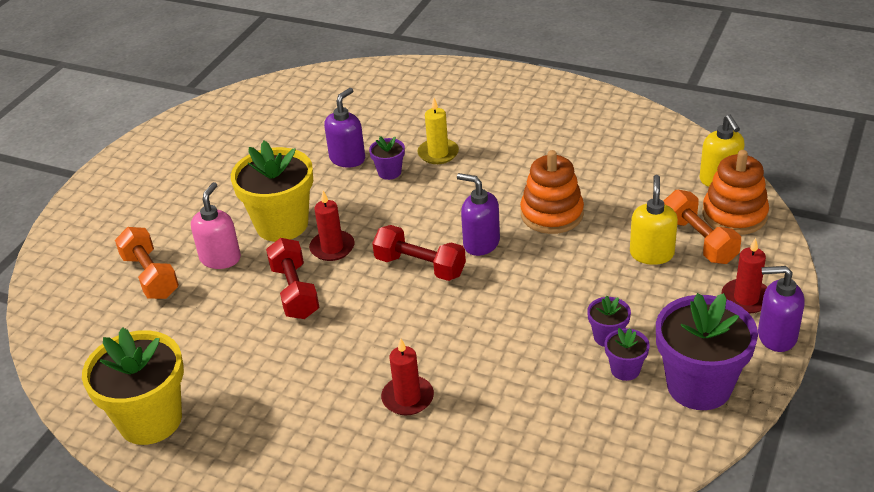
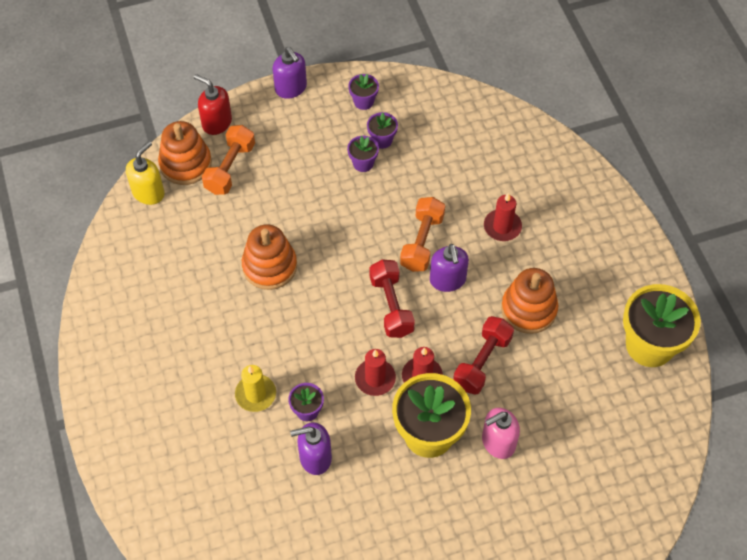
camera: 135 degrees left, 20 degrees up
(150, 276) = (556, 473): orange dumbbell -> orange dumbbell (422, 242)
(299, 356) = (528, 309): none -> orange stacking toy
(481, 243) = (337, 287): purple soap dispenser -> purple soap dispenser (447, 280)
(651, 254) = (265, 185): yellow soap dispenser -> none
(699, 386) = (363, 101): purple flower pot -> purple flower pot, size x0.47
(746, 298) = (269, 117): red candle -> red candle (375, 378)
(773, 258) = (216, 123): none -> red soap dispenser

